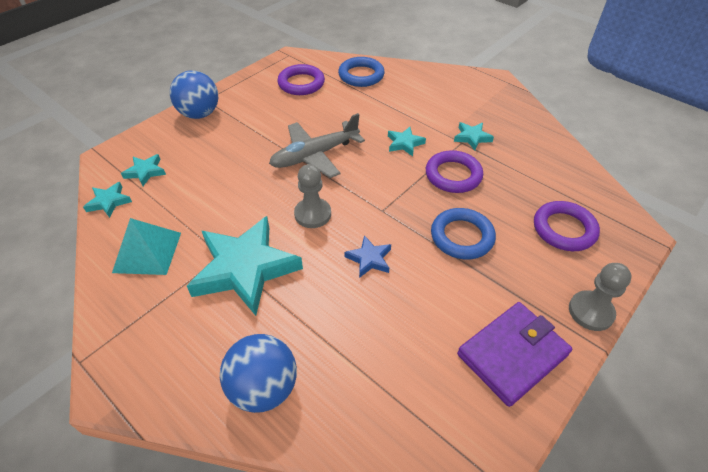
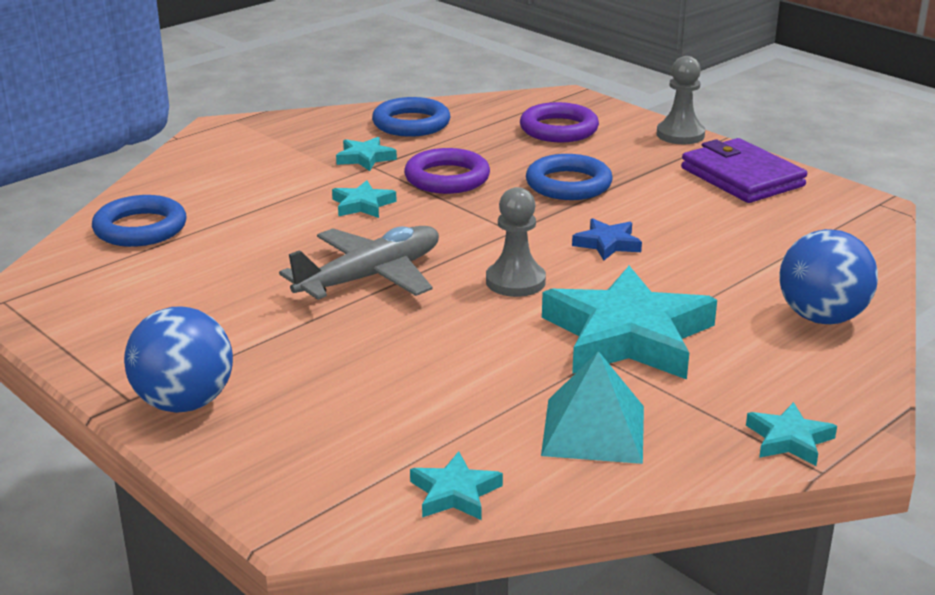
camera: 85 degrees left, 20 degrees down
(145, 172) = (368, 457): turquoise star -> turquoise star (789, 440)
(301, 83) = (132, 287): purple ring -> none
(315, 155) = (370, 277): grey plane -> grey plane turned 105 degrees counterclockwise
(537, 152) = (411, 123): none -> blue ring

